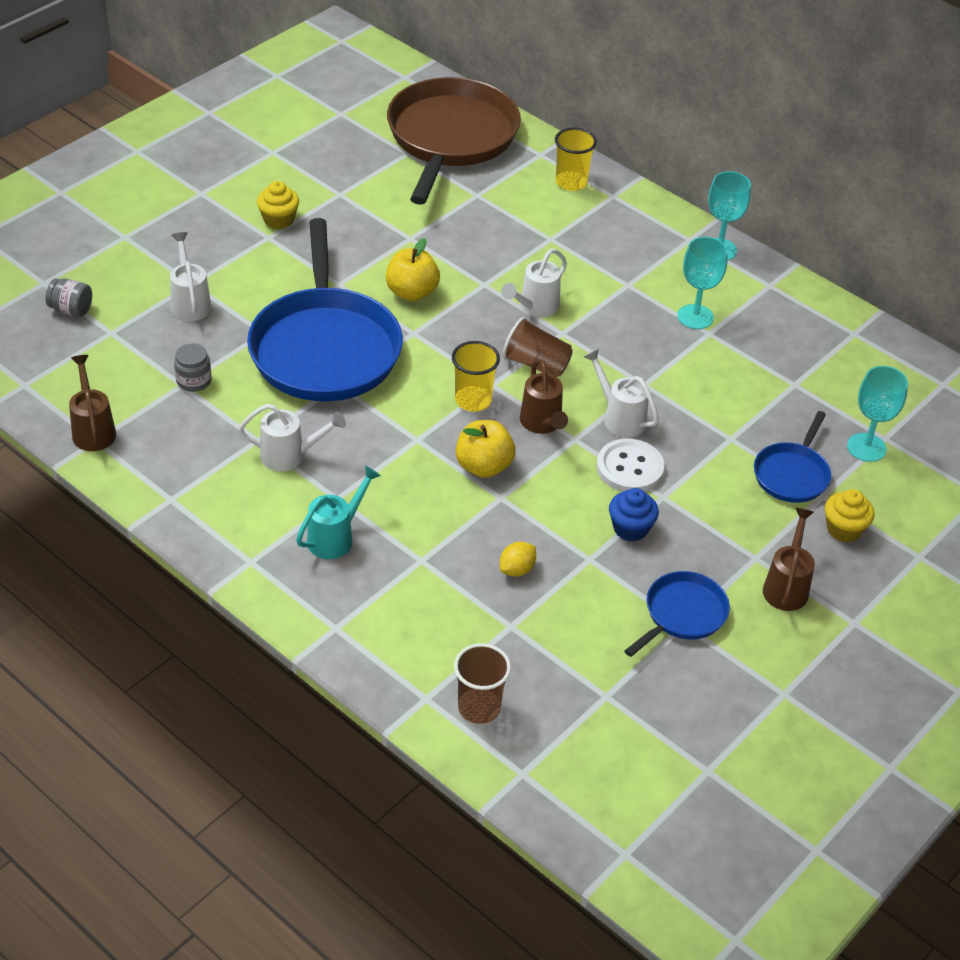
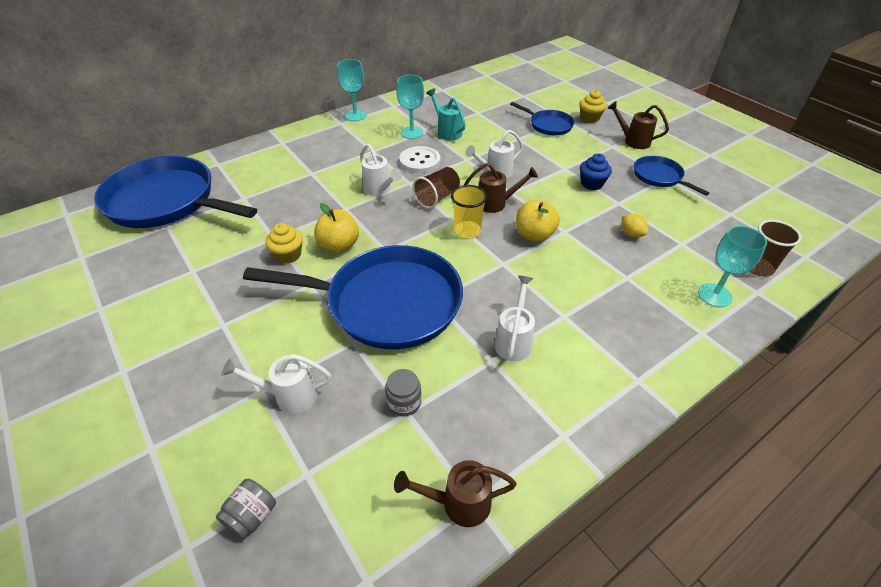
camera: 75 degrees left, 0 degrees up
(278, 220) = (202, 315): yellow cupcake -> yellow cupcake (288, 255)
(335, 537) = (607, 322): turquoise watering can -> turquoise watering can (447, 132)
(451, 138) = (166, 201): brown pan -> blue pan
(571, 182) = (257, 156): yellow cup -> none
(630, 468) = (540, 176): white button -> white button (420, 161)
(866, 447) = (530, 102): turquoise goblet -> turquoise goblet (714, 295)

